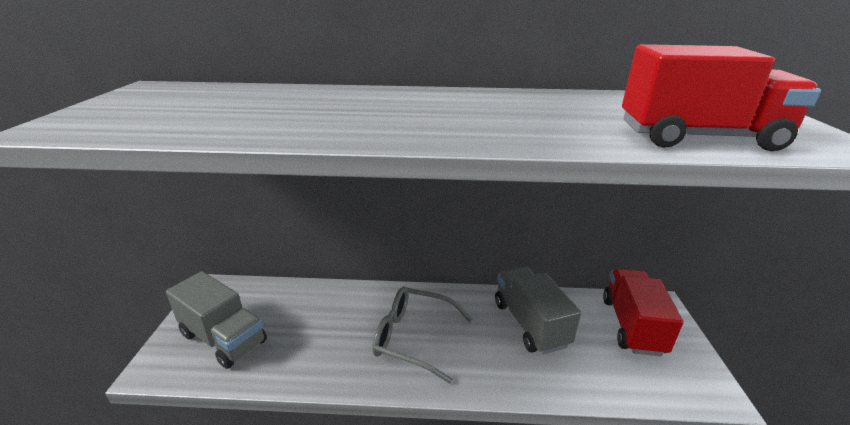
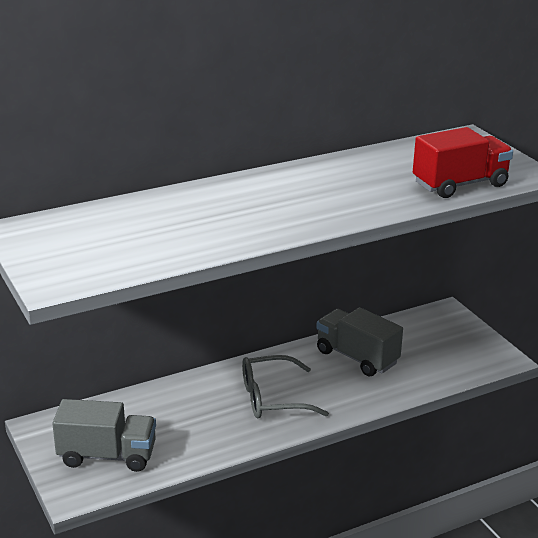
camera: 30 degrees left, 0 degrees up
(632, 325) = (433, 333): red truck -> none

